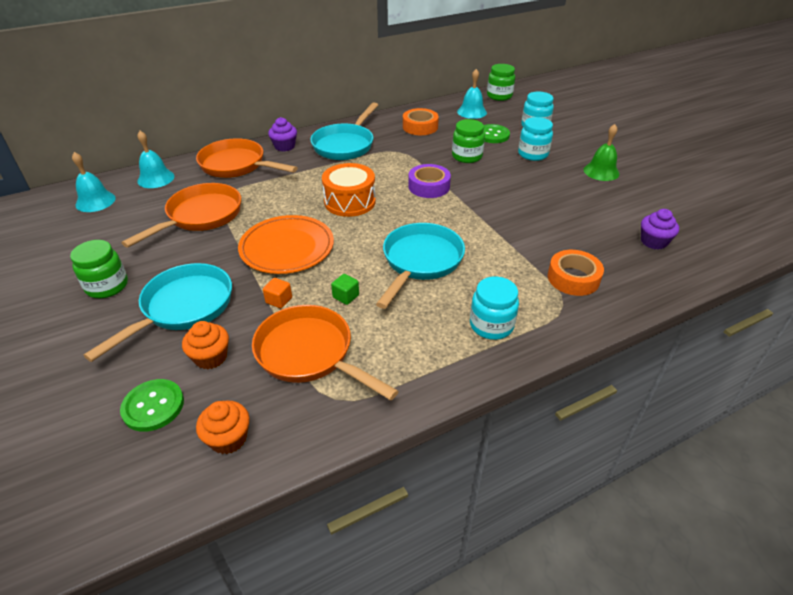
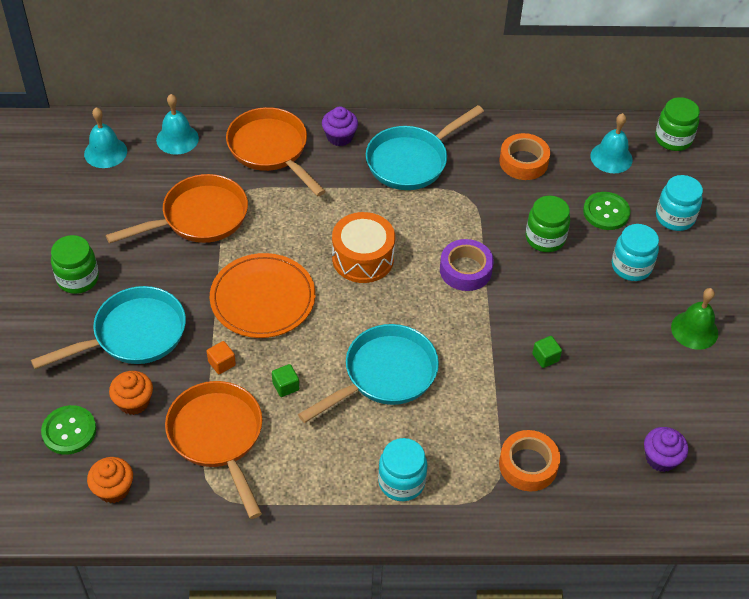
camera: 25 degrees right, 10 degrees up
(525, 214) = (545, 357): none -> green cube

